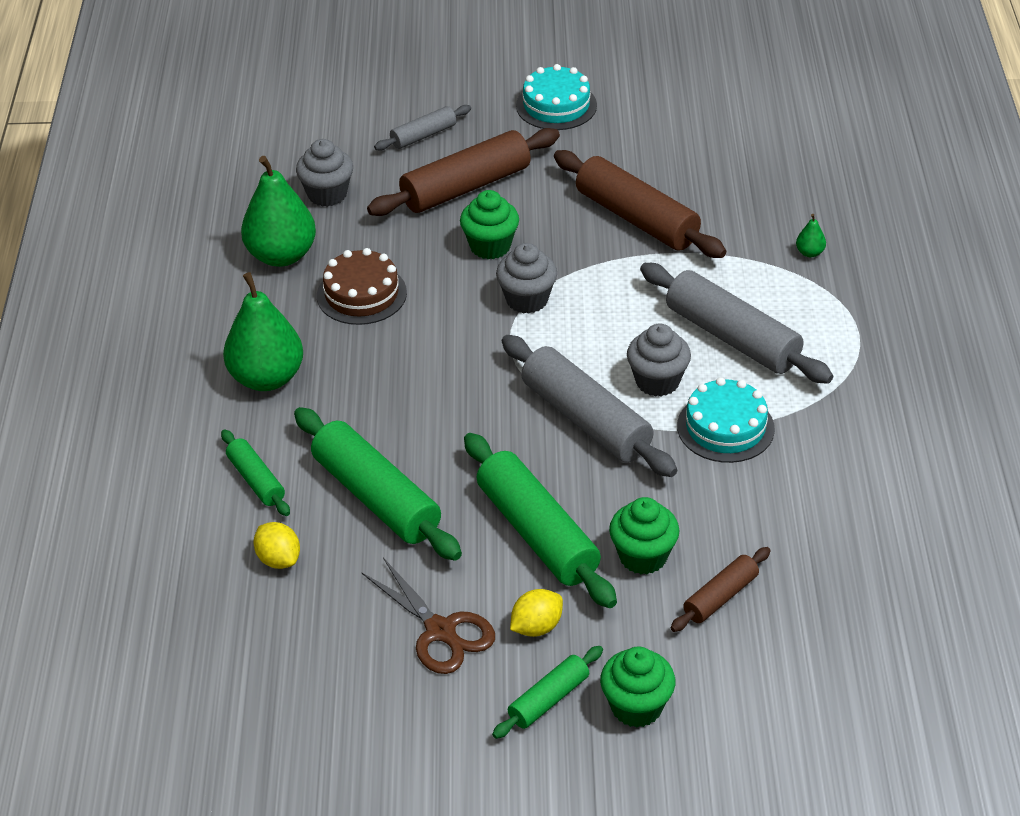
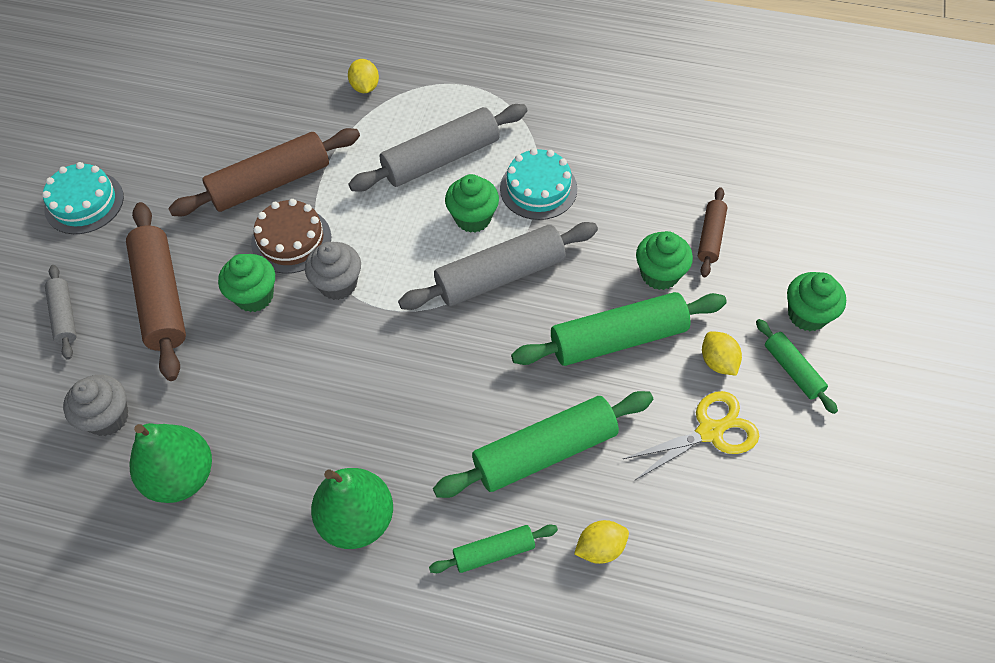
camera: 75 degrees left, 15 degrees up
(361, 294) = (272, 414): brown cake -> brown cake (291, 240)
(440, 631) = (710, 431): brown scissors -> yellow scissors
(657, 381) = (473, 218): grey cupcake -> green cupcake
(720, 597) = (710, 237): brown rolling pin -> brown rolling pin turned 45 degrees clockwise
(809, 253) = (365, 87): green pear -> yellow lemon

